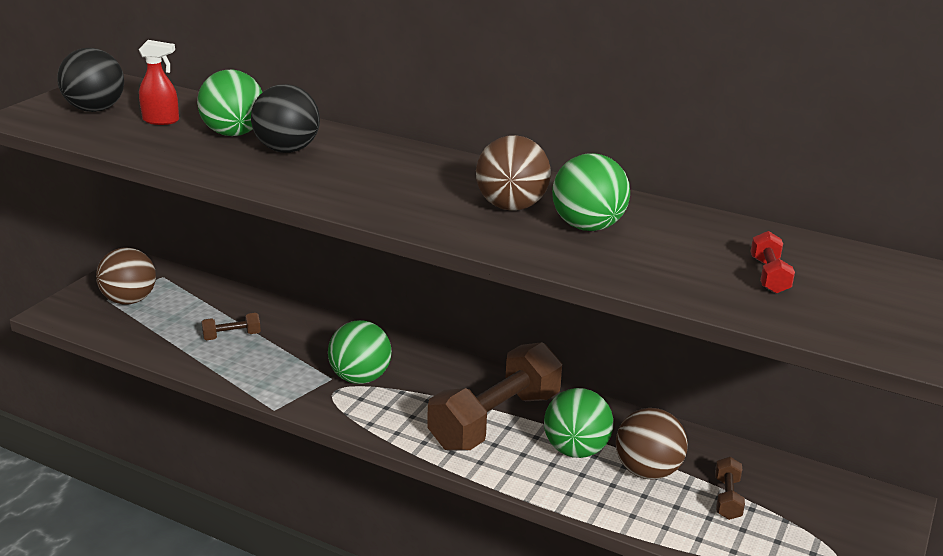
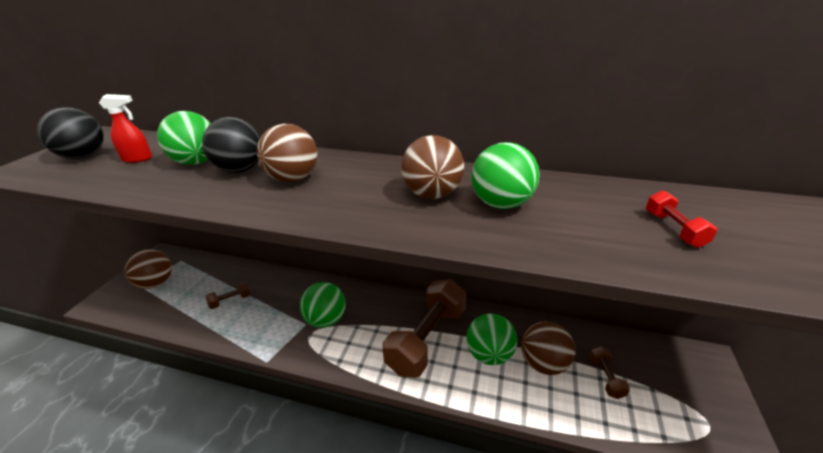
camera: 10 degrees left, 5 degrees up
(350, 168) = (293, 179): none -> brown ball

